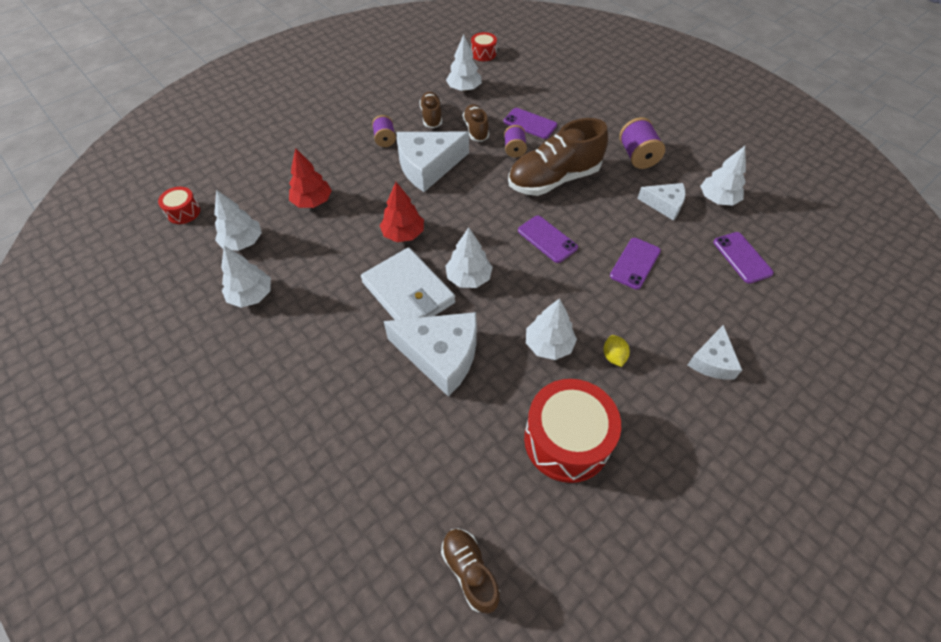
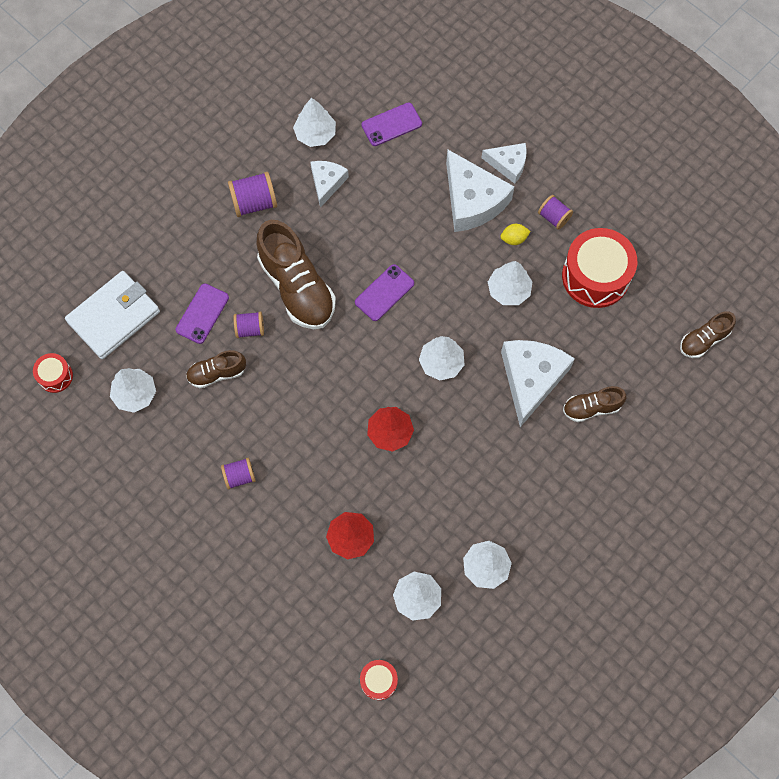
camera: 95 degrees left, 15 degrees up
(408, 292) = (465, 416): white wallet -> white wallet (114, 317)
(428, 166) = (284, 420): white cheese -> white cheese (472, 200)
(431, 117) = (194, 427): brown shoe -> brown shoe (591, 408)
(635, 263) = (408, 215): purple phone -> none
(646, 402) = (554, 217): none -> purple spool

